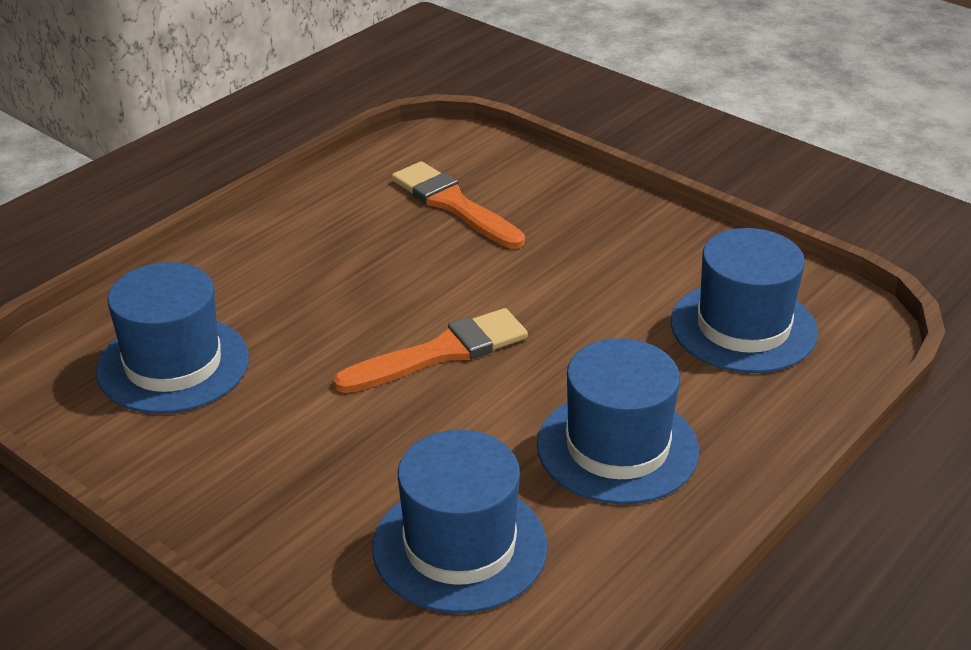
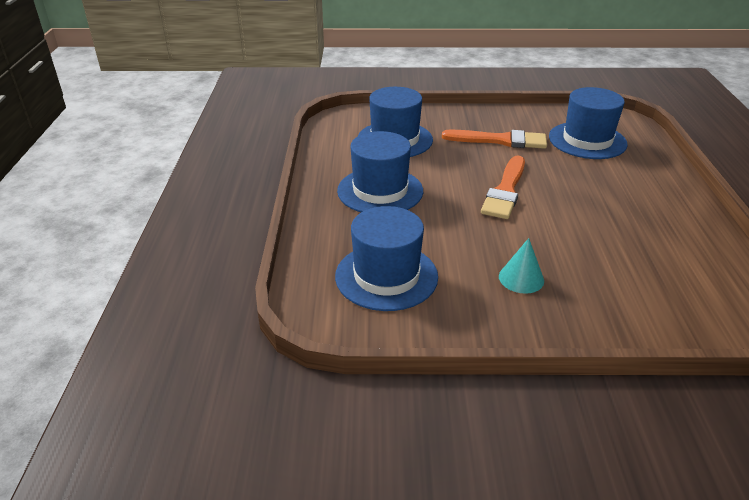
camera: 140 degrees right, 0 degrees up
(453, 204) = (644, 269): orange brush -> orange brush (500, 140)
(593, 256) = (521, 278): none -> turquoise cone

